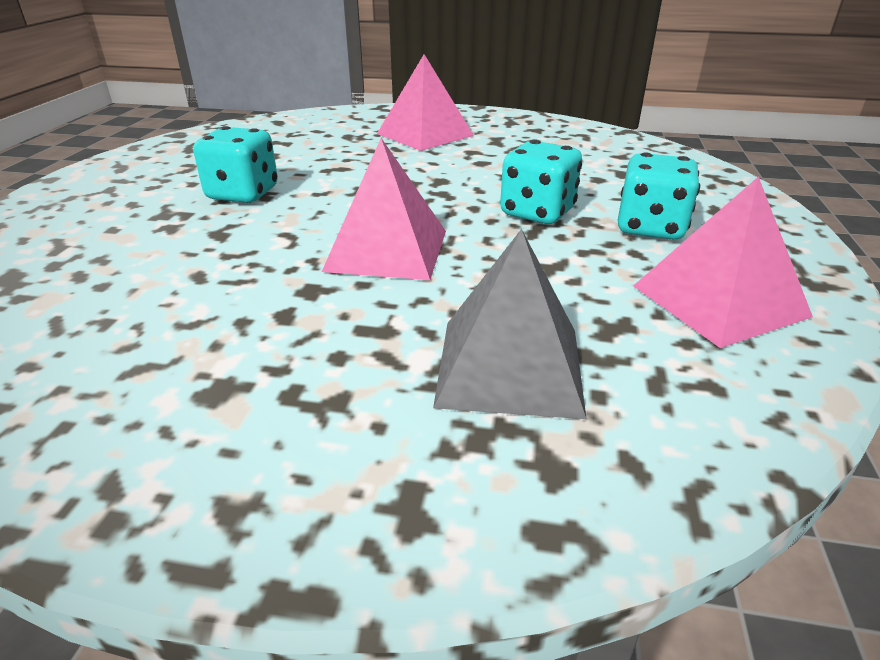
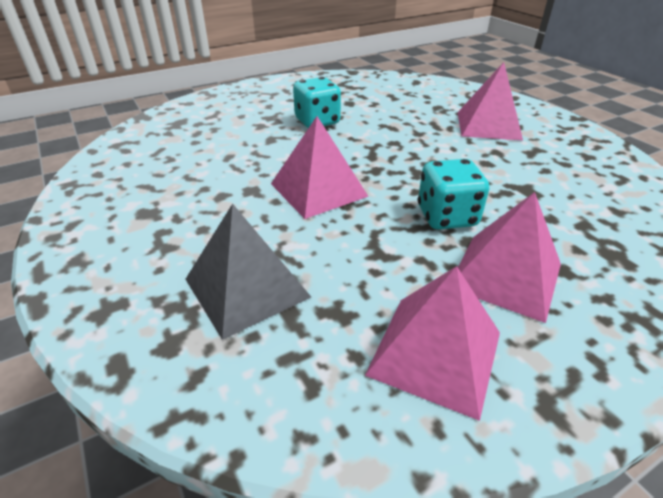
camera: 50 degrees right, 5 degrees up
(650, 228) = (505, 275): turquoise dice -> pink pyramid

